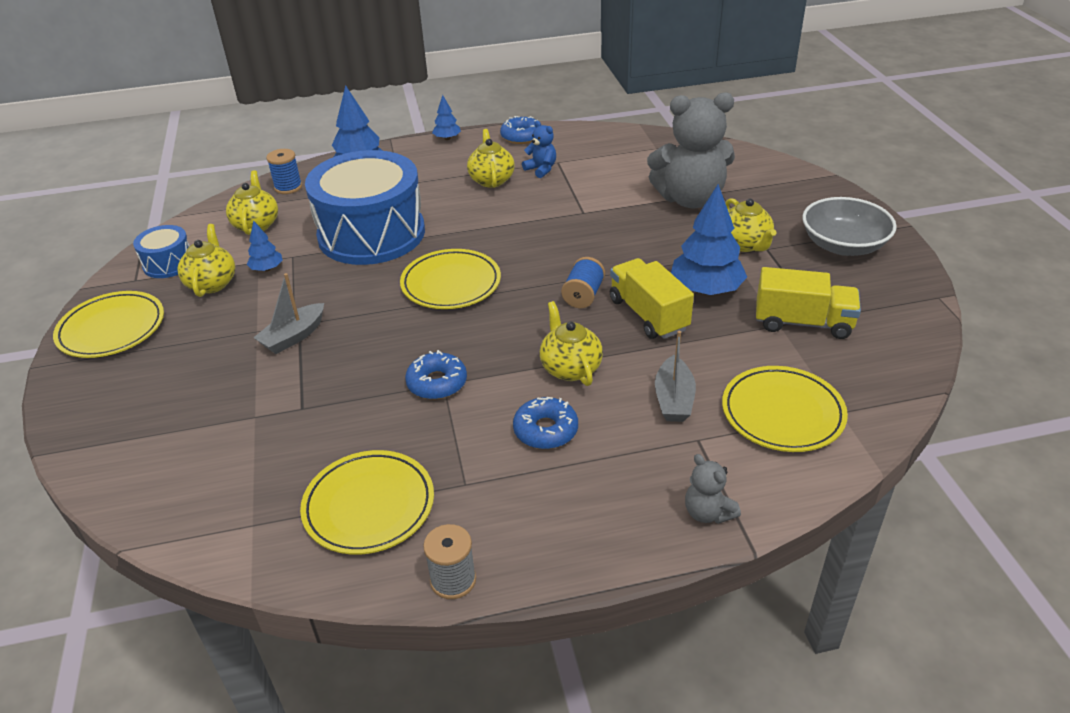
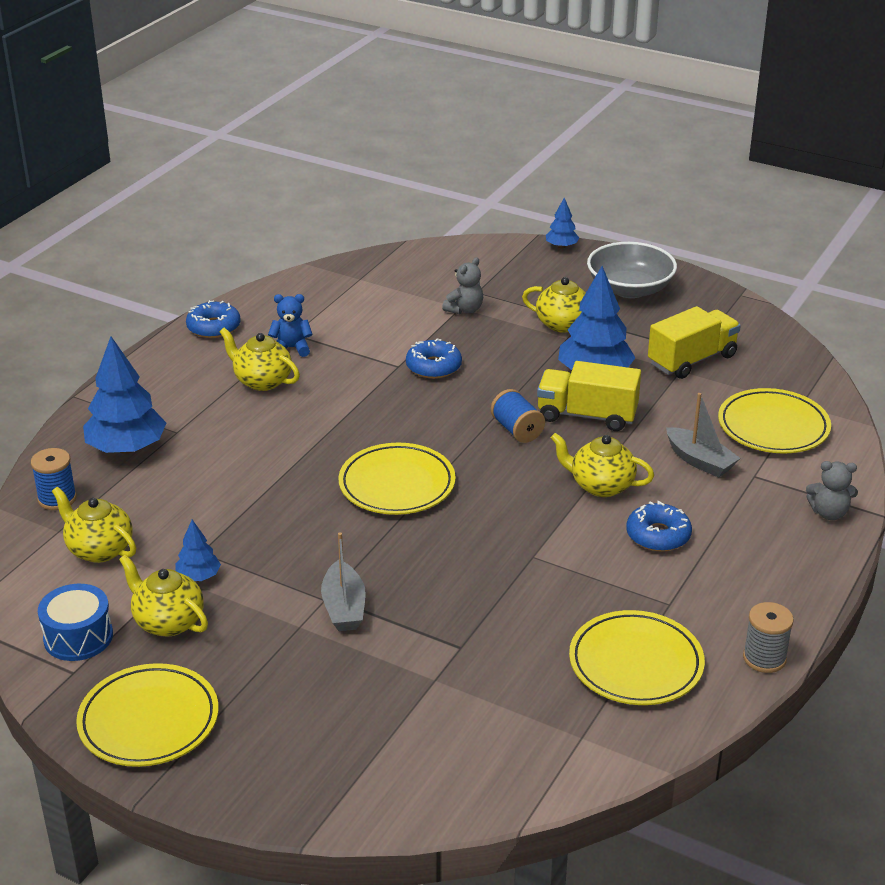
camera: 50 degrees left, 5 degrees down
(371, 234) = (240, 489): blue drum -> none
(437, 383) = (527, 559): blue donut -> blue donut (433, 367)
(447, 138) = (138, 365): blue tree -> blue tree (561, 246)
(690, 199) = (464, 310): grey teddy bear -> grey teddy bear, size x0.44

